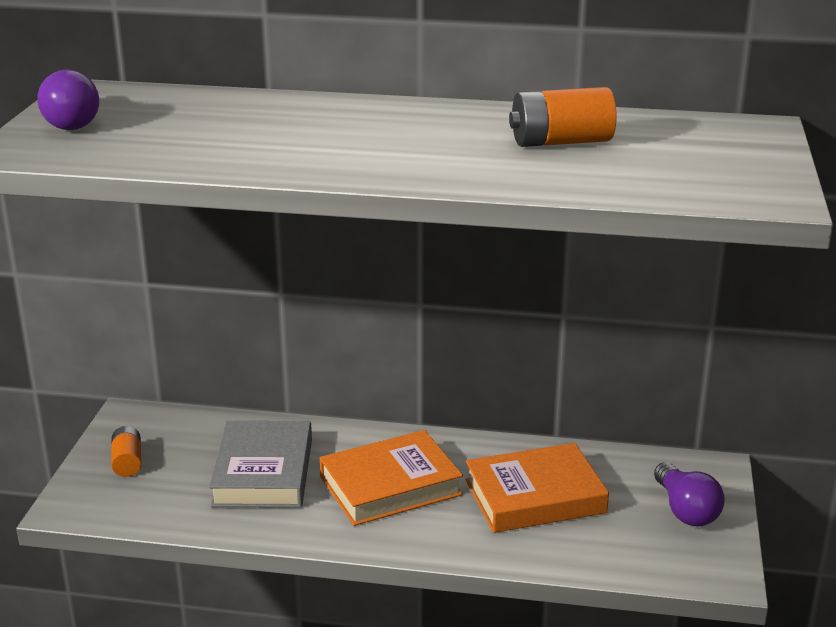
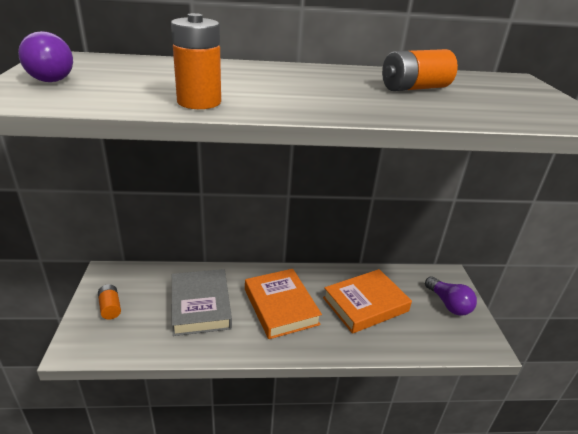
camera: 15 degrees left, 5 degrees up
(240, 159) = (199, 102): none -> orange battery
(390, 486) = (281, 306): orange book -> orange book turned 75 degrees counterclockwise

